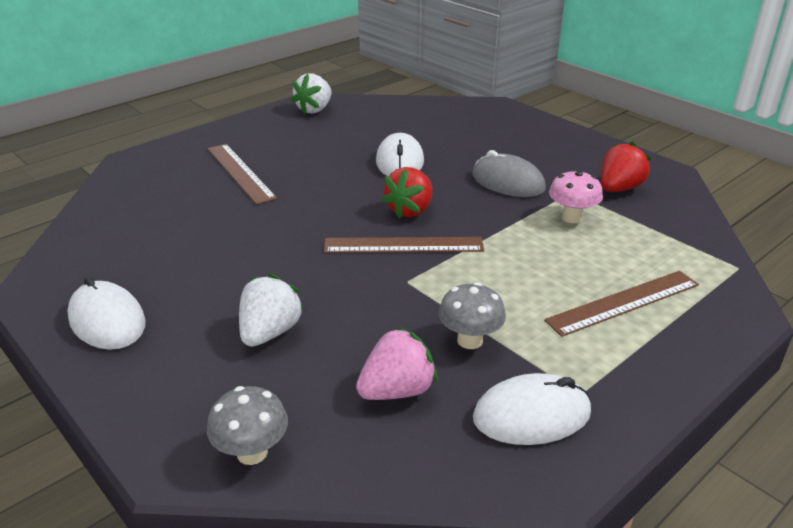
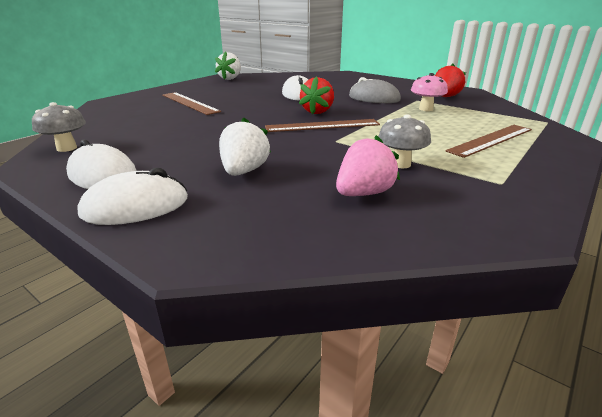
camera: 10 degrees left, 5 degrees down
(252, 452) = (260, 241): grey mushroom -> grey mushroom (67, 148)
(531, 415) = (477, 197): white mouse -> white mouse (135, 206)

